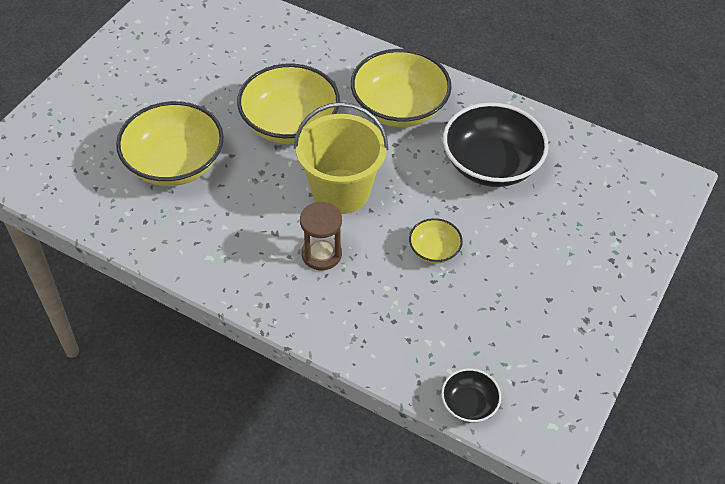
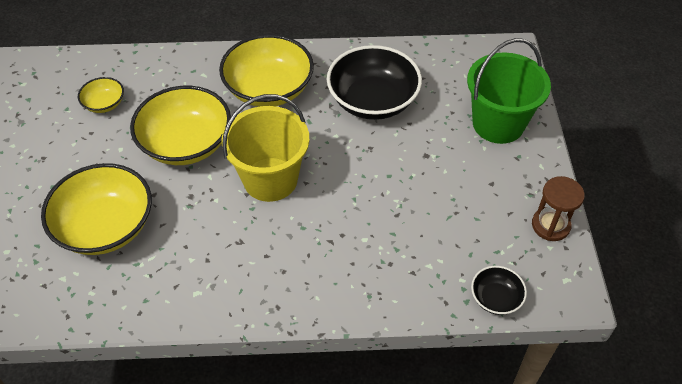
camera: 30 degrees left, 0 degrees up
(321, 254) = (292, 239): brown hourglass -> brown hourglass (550, 225)
(434, 250) = (379, 189): yellow bowl -> yellow bowl (104, 104)
(602, 246) = (498, 124): none -> green bucket

